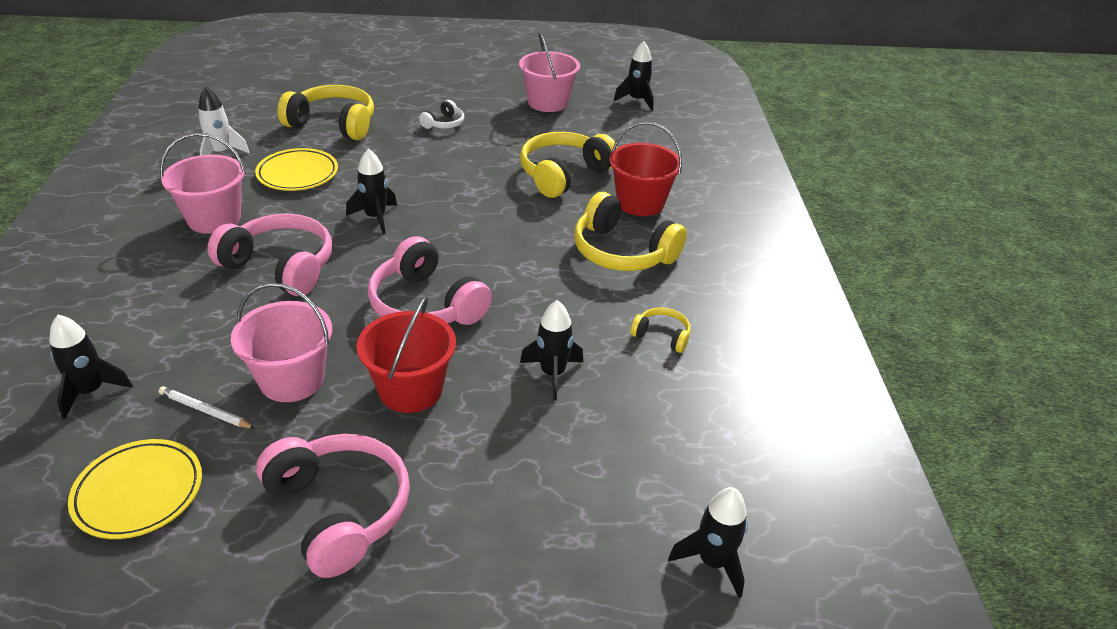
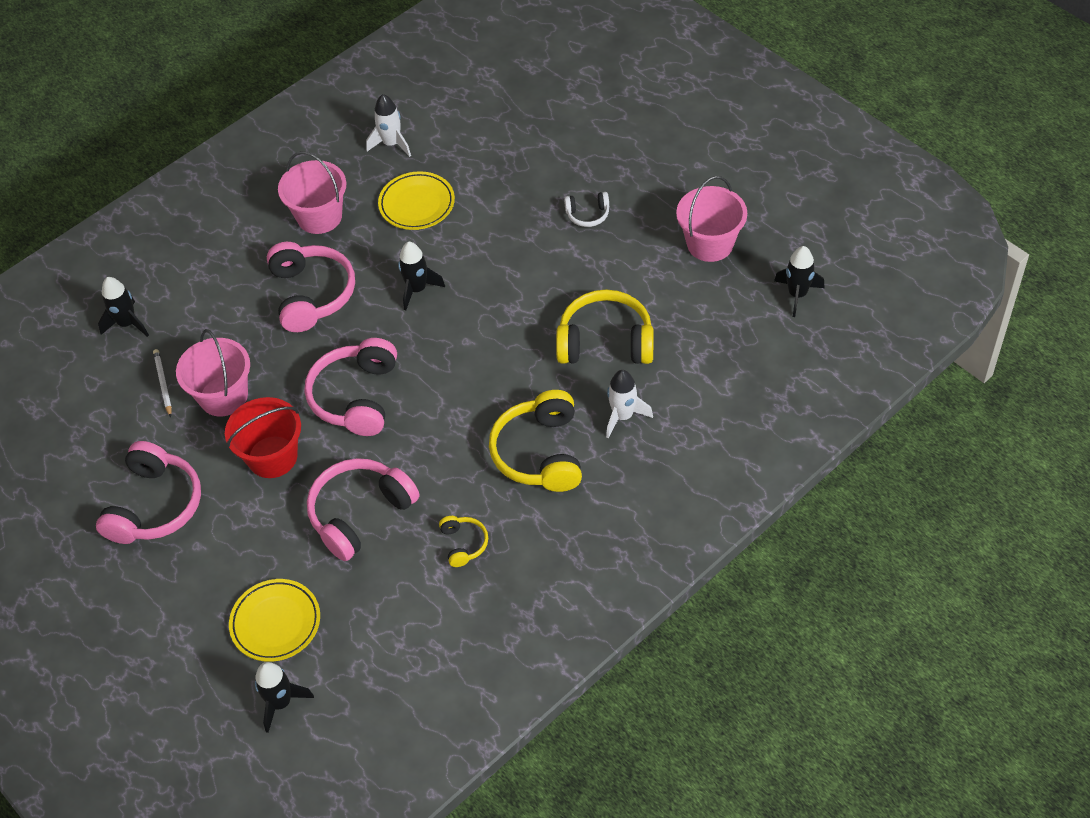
camera: 55 degrees right, 15 degrees up
(139, 492) = (88, 414): yellow plate -> yellow plate (275, 623)
(333, 124) = (502, 159): yellow headphones -> none
(552, 374) = (360, 514): black rocket -> pink headphones
(640, 203) = (623, 416): red bucket -> white rocket

